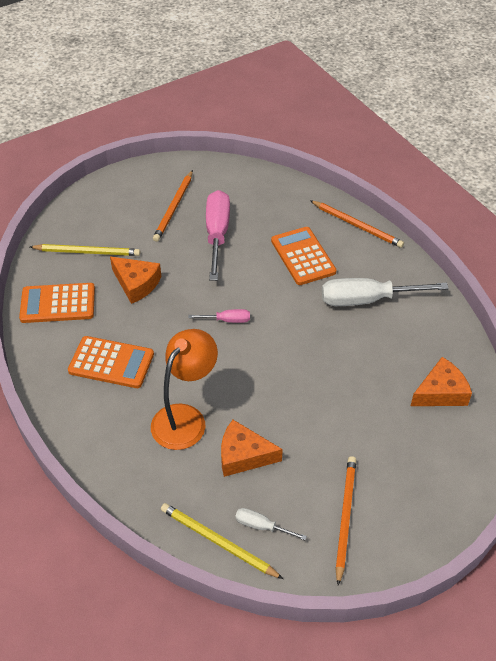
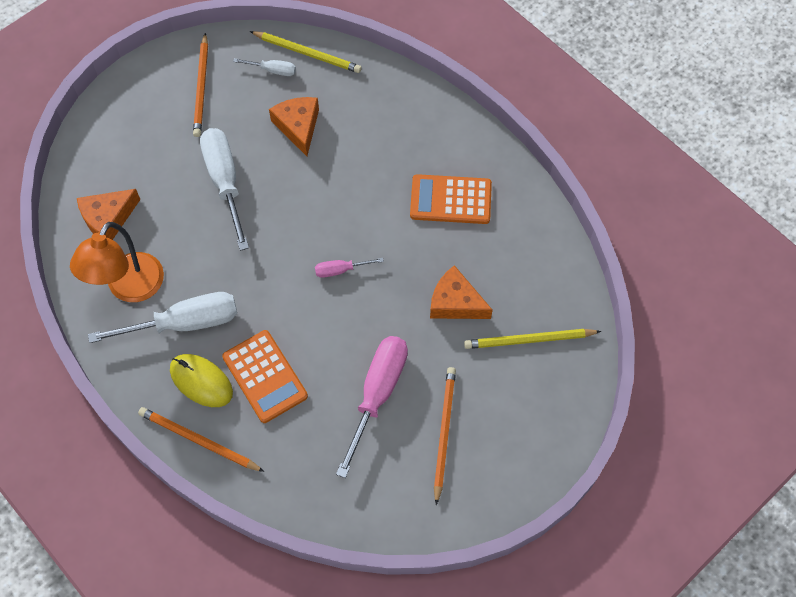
camera: 170 degrees right, 15 degrees up
(58, 303) = (534, 262): orange calculator -> none
(185, 418) = (360, 154): orange lamp -> orange lamp (129, 288)
(217, 234) = (377, 394): pink screwdriver -> pink screwdriver turned 150 degrees counterclockwise
(243, 455) = (298, 127): orange cheese -> orange cheese turned 105 degrees counterclockwise
(325, 410) = (225, 182): none -> white screwdriver
(354, 260) = (201, 381): none -> yellow mouse

